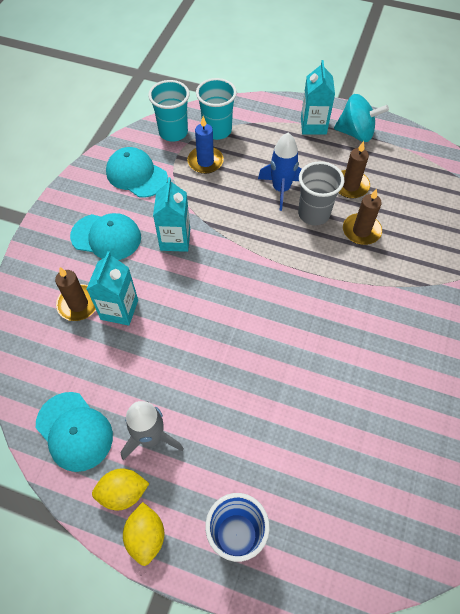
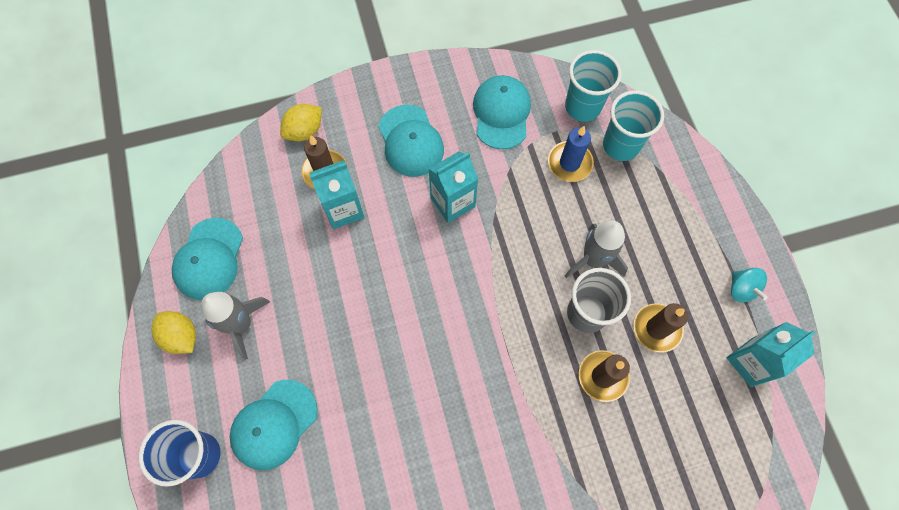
camera: 55 degrees right, 10 degrees up
(146, 536) = (157, 380): yellow lemon -> yellow lemon (304, 131)
(252, 459) = (274, 424): none -> turquoise cap
(281, 189) = (593, 260): blue rocket -> grey rocket
(313, 126) = (712, 236): turquoise carton -> turquoise carton (751, 362)
(356, 133) = (741, 289): turquoise spinning top -> turquoise spinning top, size x0.60

